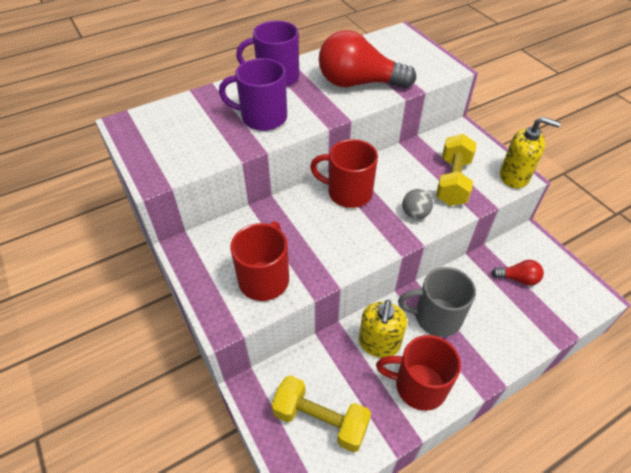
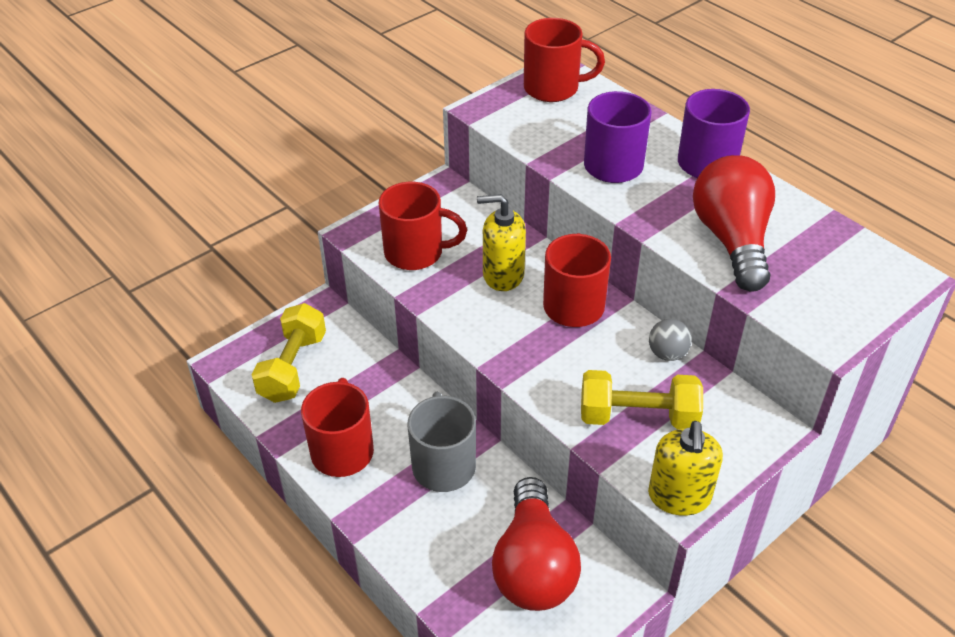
camera: 80 degrees right, 5 degrees down
(149, 131) = (553, 88): none -> red mug
(379, 343) = (394, 409): yellow soap dispenser -> yellow soap dispenser (503, 275)
(415, 214) = (555, 376): grey ball -> grey ball (667, 353)
(518, 278) = (533, 566): red light bulb -> red light bulb, size x2.14

